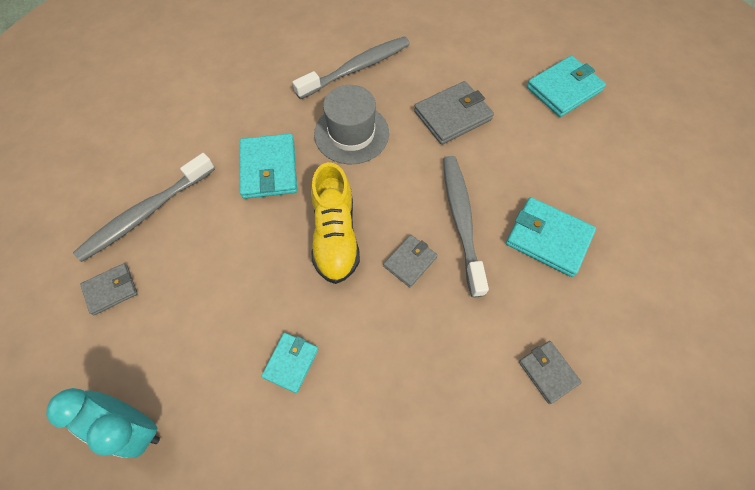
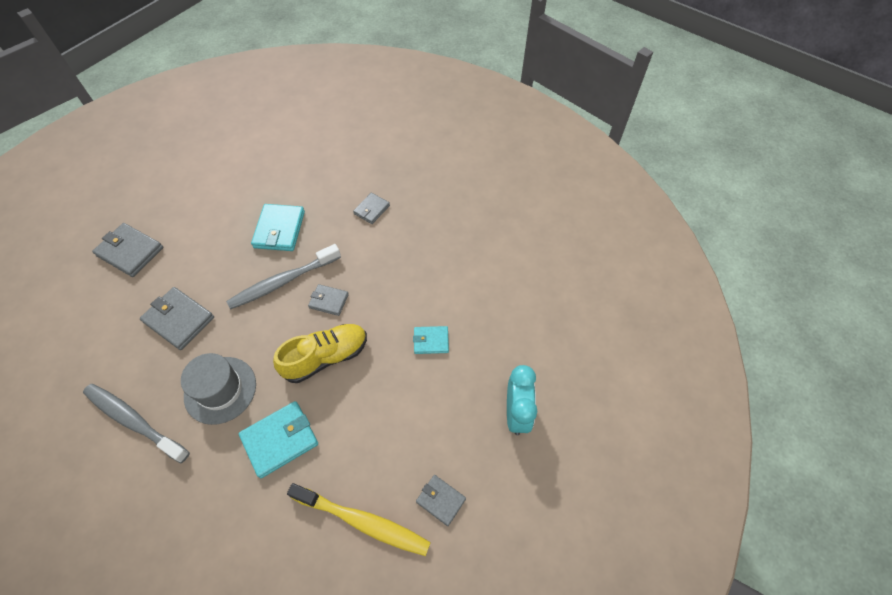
camera: 115 degrees left, 5 degrees down
(146, 213) = (363, 522): grey toothbrush -> yellow toothbrush
(563, 89) = (130, 252): turquoise wallet -> grey wallet

